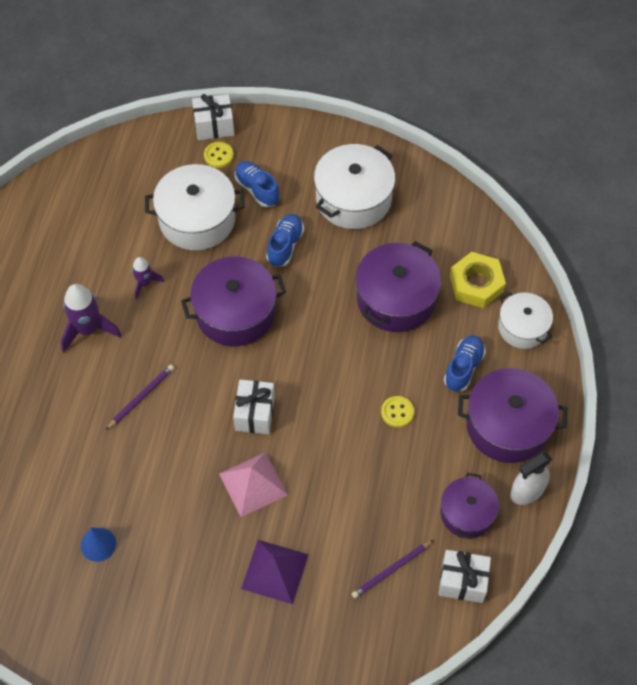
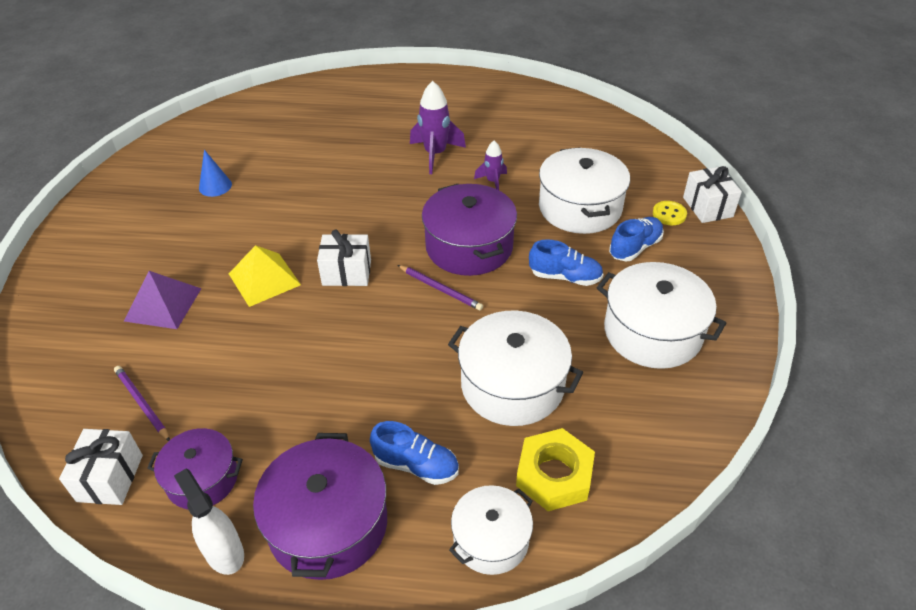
camera: 85 degrees right, 15 degrees down
(141, 397) = (364, 194): purple pencil -> purple pencil (440, 289)
(253, 484) = (264, 279): pink pyramid -> yellow pyramid
(396, 299) = (512, 385): purple pot -> white pot
(397, 412) = (348, 396): yellow button -> none

